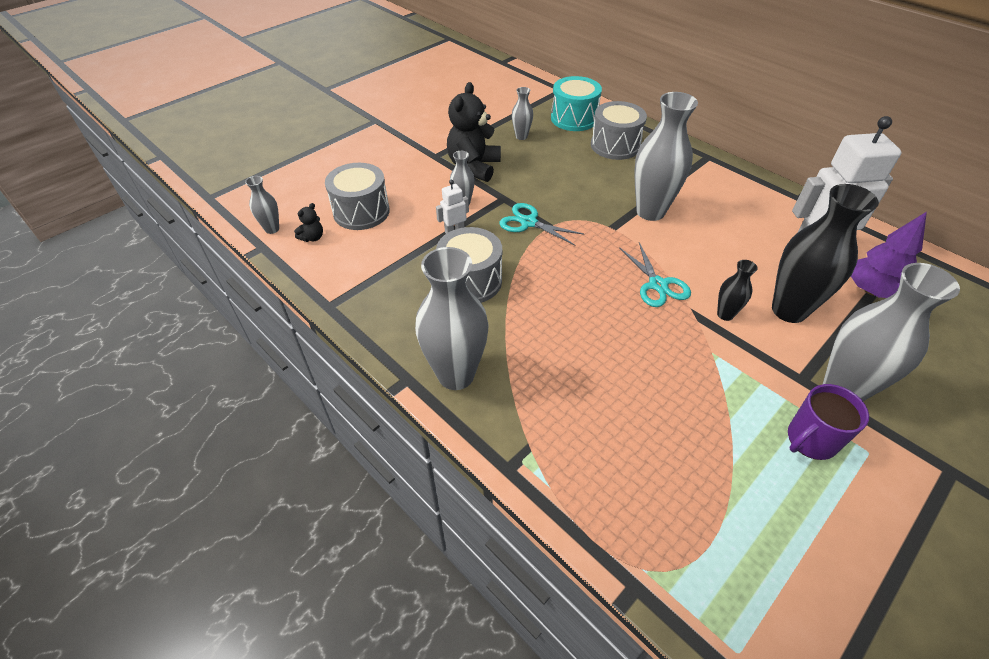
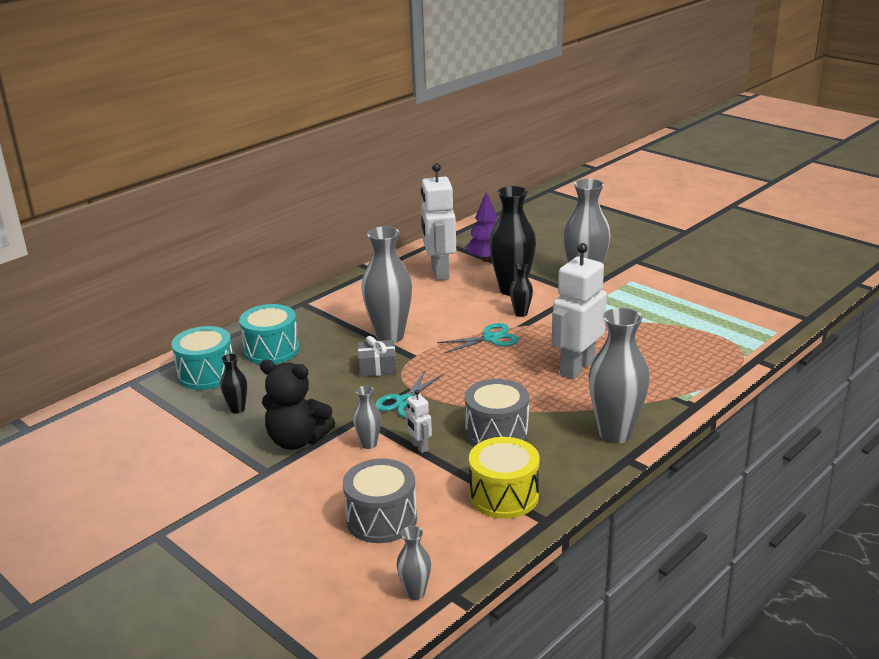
camera: 90 degrees left, 20 degrees down
(312, 237) = (432, 552): black teddy bear -> none
(371, 281) = (504, 496): none -> yellow drum
(521, 136) = (237, 409): grey vase -> black vase
(589, 205) = (377, 367): none -> grey gift
(596, 355) = (576, 368): none -> white robot
(615, 145) = (271, 350): grey drum -> turquoise drum
(810, 440) = (629, 296): purple mug -> none

